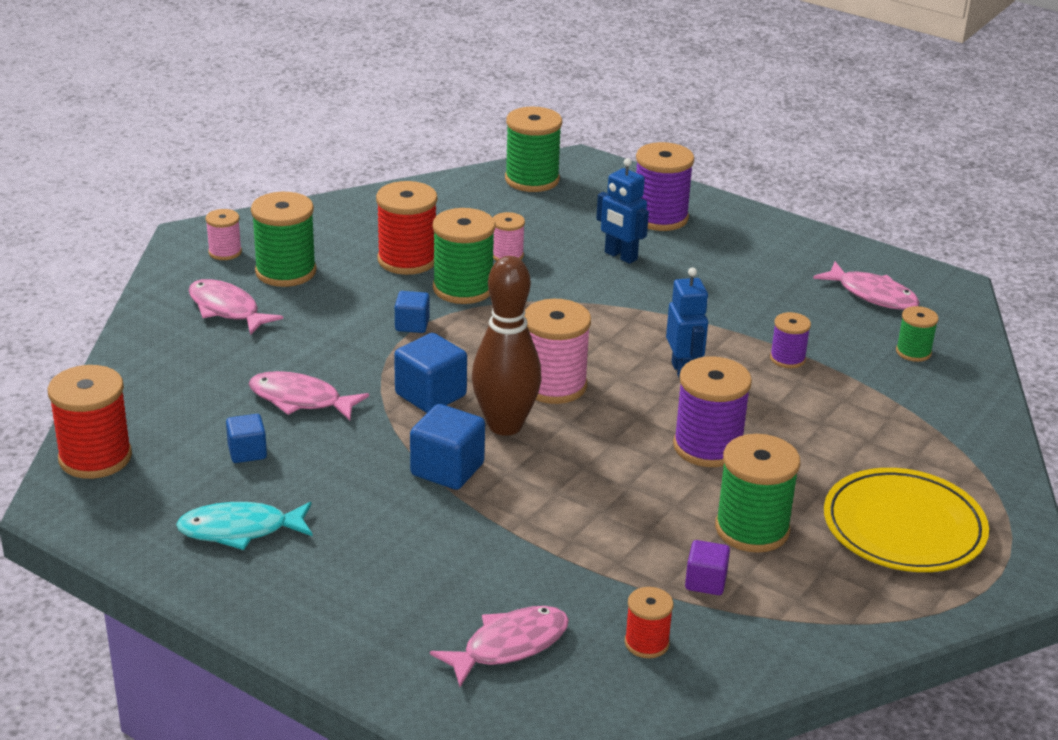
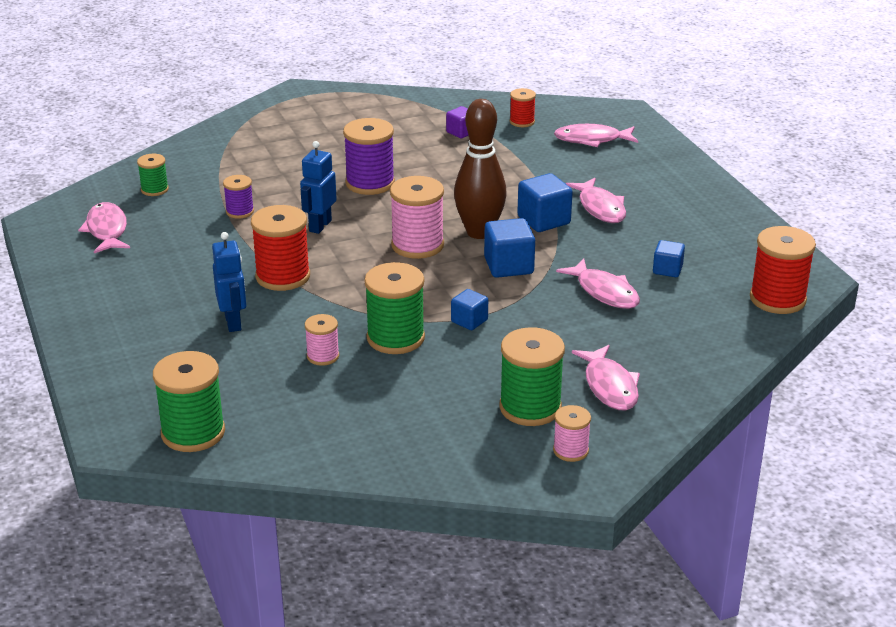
camera: 145 degrees left, 0 degrees up
(240, 530) = (701, 228): turquoise fish -> none
(393, 515) = (600, 208): none -> pink fish
(407, 260) = (412, 382): red spool -> red spool (283, 276)
(660, 217) = (146, 347): purple spool -> none
(752, 529) = (405, 143): green spool -> none
(903, 527) = (325, 121): yellow plate -> none

